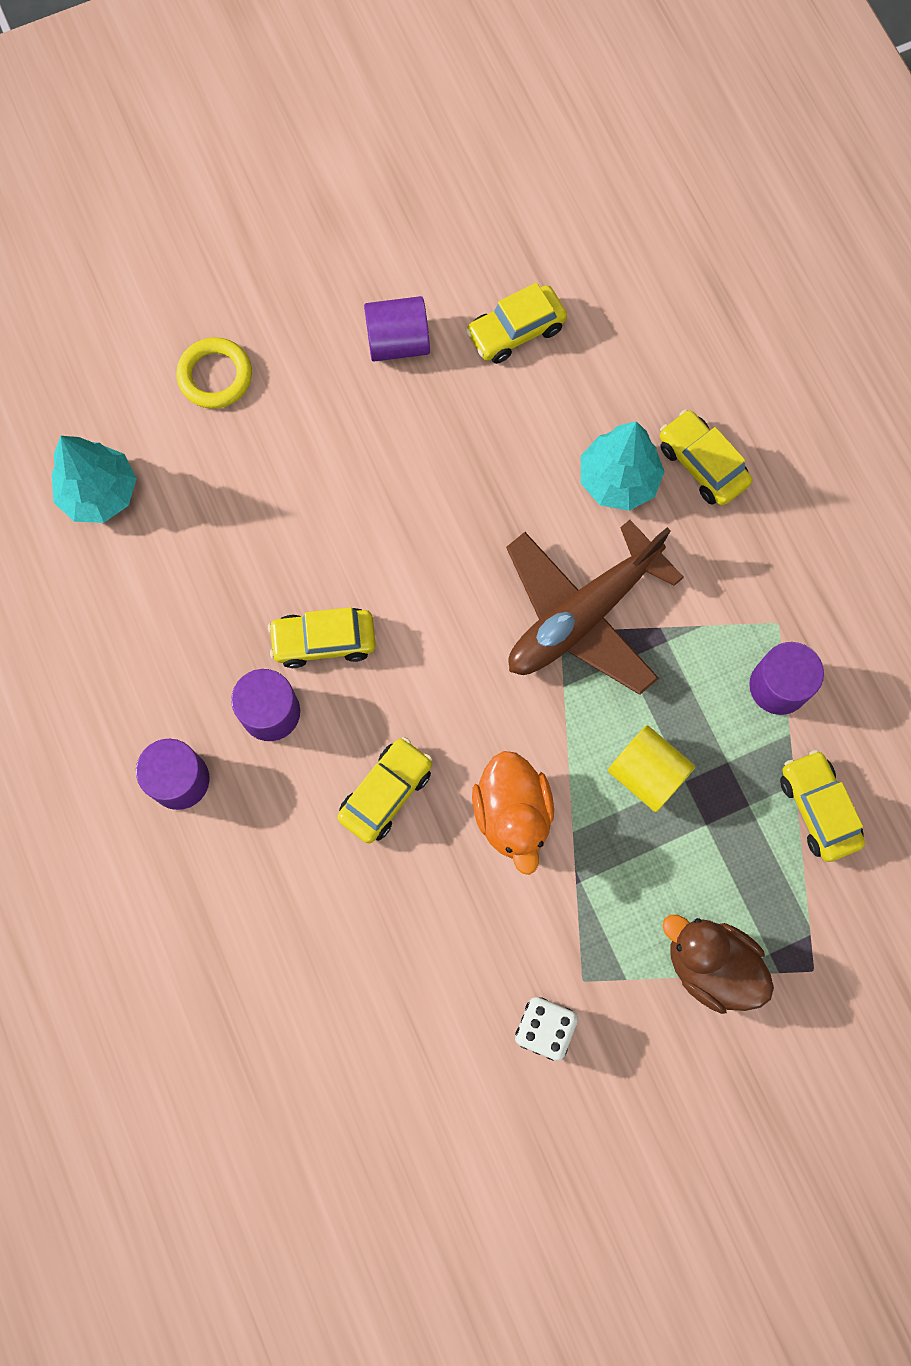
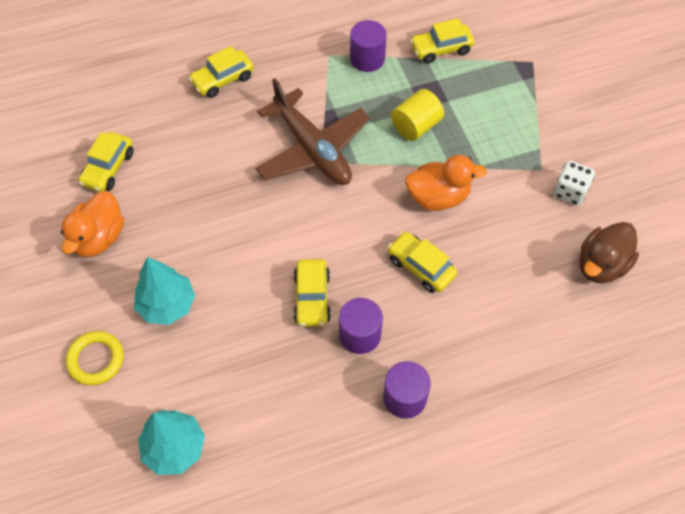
camera: 85 degrees left, 15 degrees down
(398, 342) = (99, 238): purple cylinder -> orange duck
(516, 331) = (108, 168): yellow car -> yellow car turned 45 degrees clockwise
(618, 480) = (225, 122): turquoise tree -> turquoise tree (167, 305)
(711, 965) = (530, 107): brown duck -> brown duck (601, 265)

